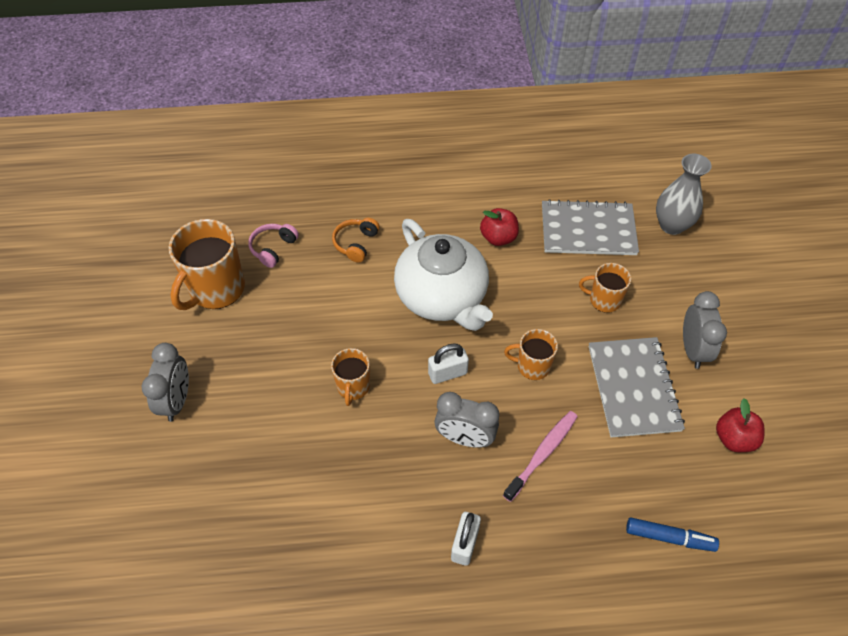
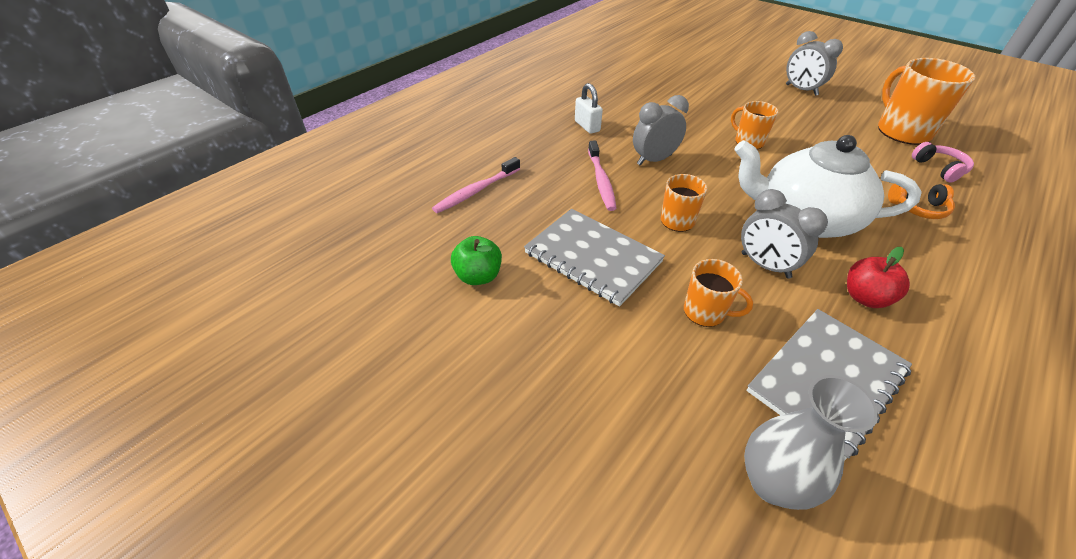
camera: 135 degrees right, 10 degrees down
(356, 243) = (918, 208): orange headphones -> orange headphones turned 120 degrees clockwise
(447, 373) = (717, 180): white padlock -> none
(604, 300) = (705, 312): orange mug -> orange mug turned 60 degrees clockwise
(669, 538) = (476, 191): blue marker -> pink toothbrush
(693, 349) = (580, 327): grey clock -> grey clock (765, 265)
(734, 439) = (478, 276): red apple -> green apple

